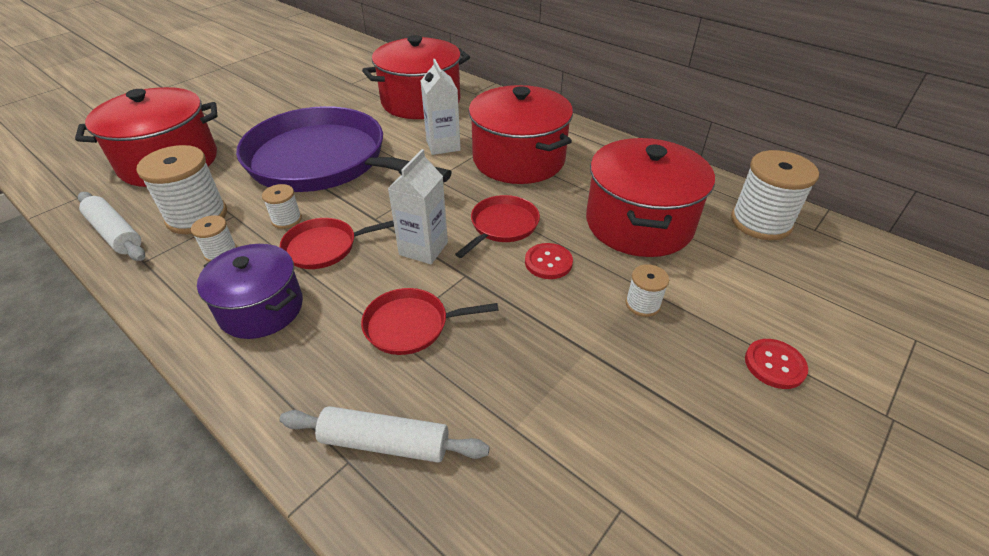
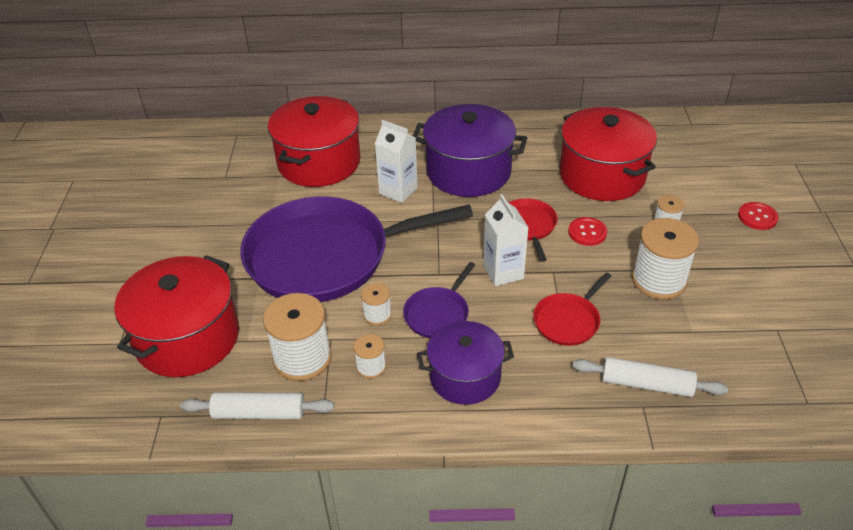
camera: 40 degrees left, 0 degrees up
(325, 247) = (438, 314): red pan -> purple pan
(385, 442) = (646, 384): white rolling pin -> white rolling pin turned 45 degrees clockwise
(518, 159) = (468, 171): red pot -> purple pot
(760, 222) = (661, 135): white spool -> white spool (659, 280)

